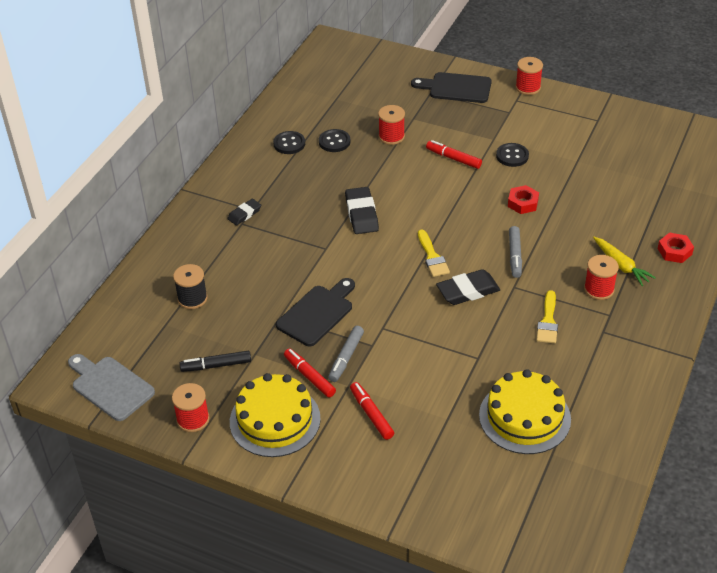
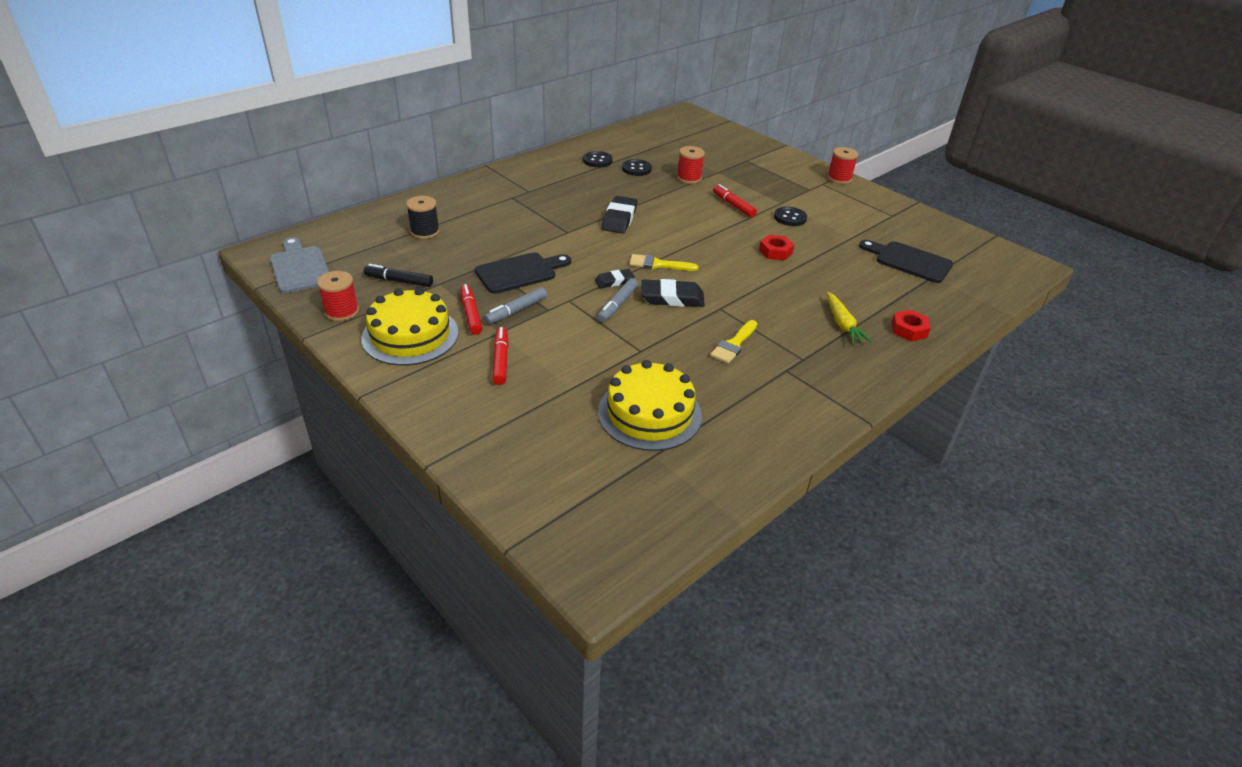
camera: 20 degrees right, 5 degrees down
(244, 214) = (520, 192): black eraser -> black eraser (614, 281)
(432, 257) = (658, 264): yellow brush -> yellow brush turned 90 degrees clockwise
(456, 88) = (772, 163): black cutting board -> black cutting board (909, 261)
(515, 256) = (738, 286): grey marker -> grey marker (617, 305)
(599, 289) = (806, 335): red spool -> none

